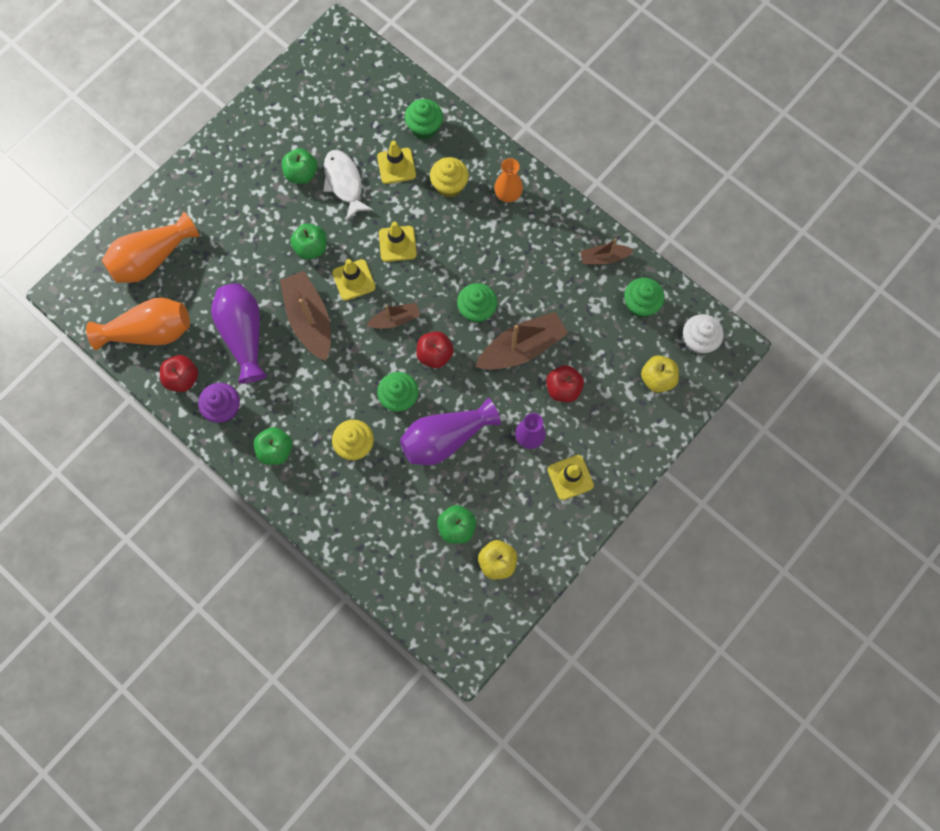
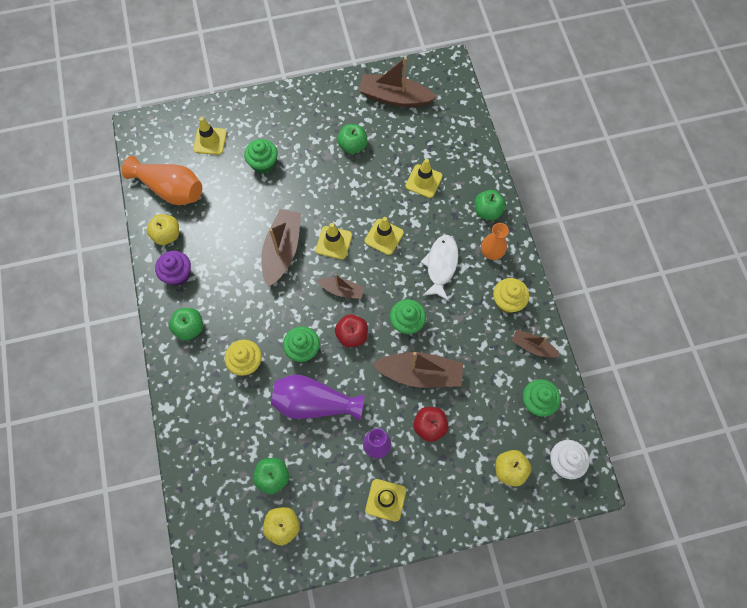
camera: 35 degrees right, 5 degrees down
(152, 258) = (210, 141): orange vase -> yellow traffic cone
(183, 378) = (167, 235): red apple -> yellow apple
(244, 335) = (230, 232): purple vase -> none
(307, 99) = (394, 97): none -> brown boat
(311, 248) = (321, 201): green apple -> green apple (487, 211)
(344, 183) = (378, 170): white fish -> white fish (441, 265)
(424, 128) = (464, 166): green cupcake -> green cupcake (263, 164)
(449, 185) = (452, 219): yellow cupcake -> yellow cupcake (507, 301)

